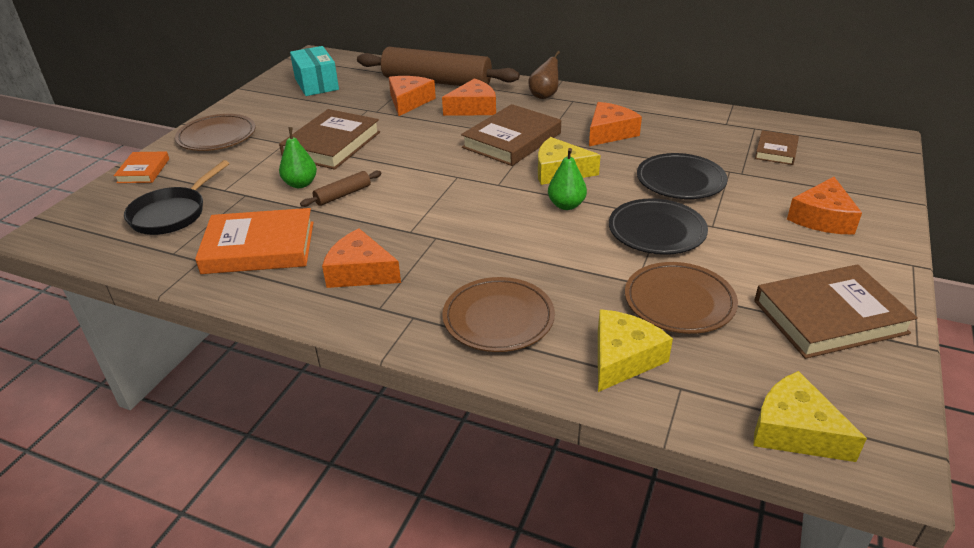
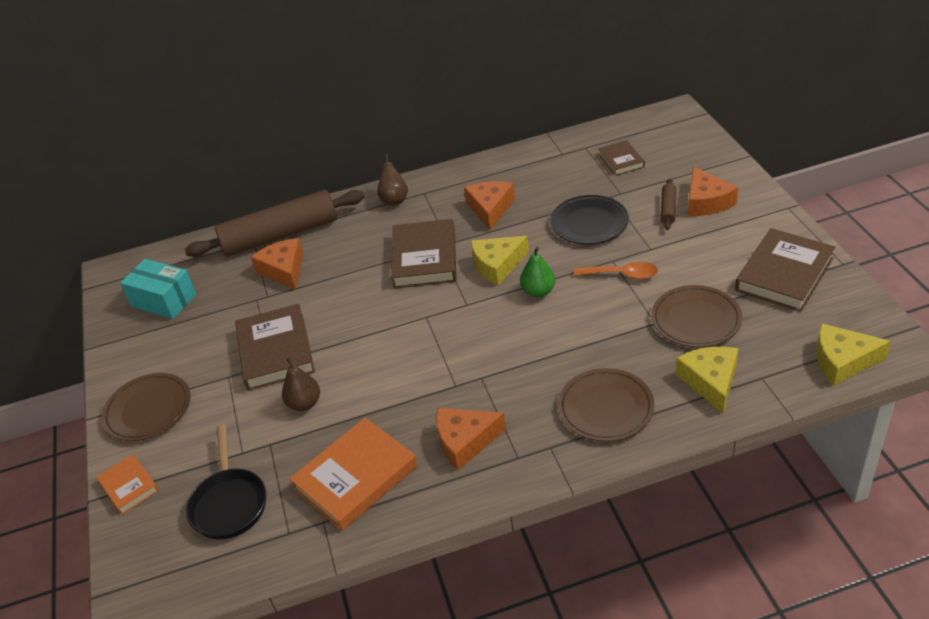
camera: 35 degrees left, 5 degrees up
(300, 184) = (304, 403): green pear -> brown pear
(343, 195) = (356, 390): brown rolling pin -> brown rolling pin (668, 209)
(473, 108) = (351, 245): orange cheese -> none
(656, 231) = (622, 275): black plate -> orange spoon

